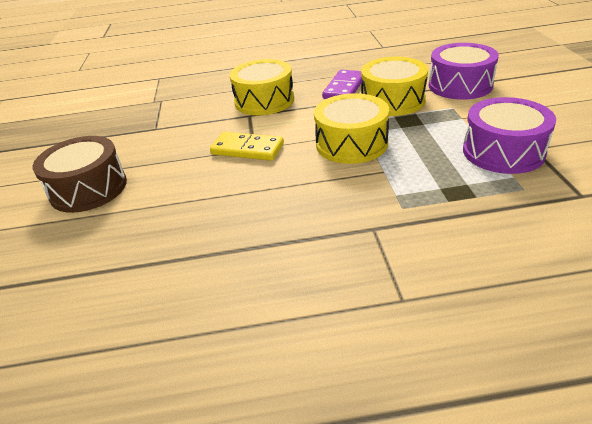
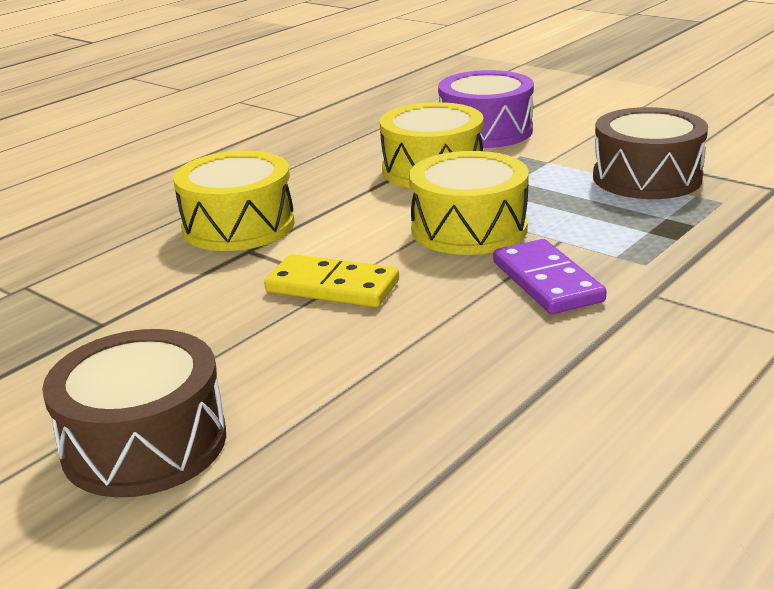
camera: 45 degrees left, 10 degrees down
(247, 149) = (332, 286): yellow domino -> yellow domino turned 45 degrees clockwise
(344, 88) = (337, 175): purple domino -> purple domino (547, 281)
(503, 151) = (647, 178): purple drum -> brown drum

